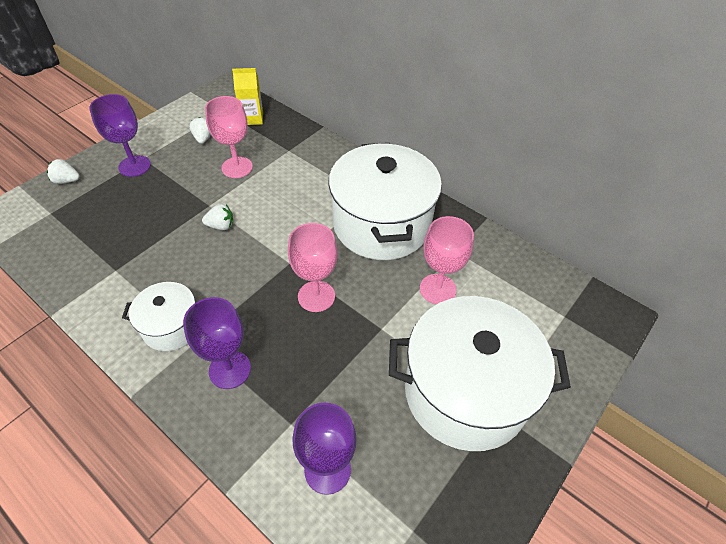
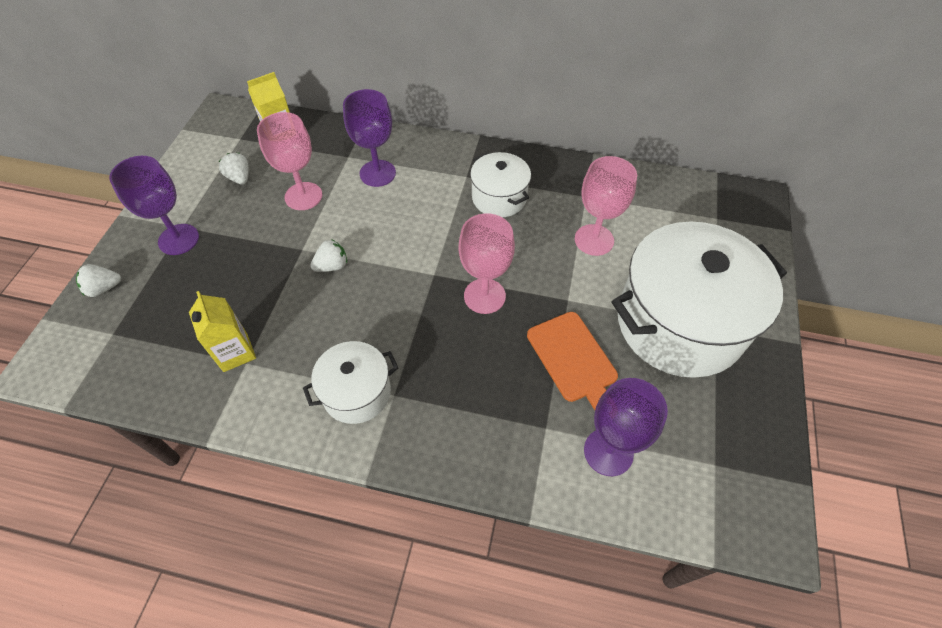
camera: 25 degrees left, 5 degrees up
(114, 260) = (235, 352): none -> yellow carton
(230, 369) = (450, 406): purple goblet -> purple goblet (377, 173)
(352, 380) = (574, 360): none -> orange cutting board
(381, 224) = (499, 198): white pot -> white pot, size x0.50

